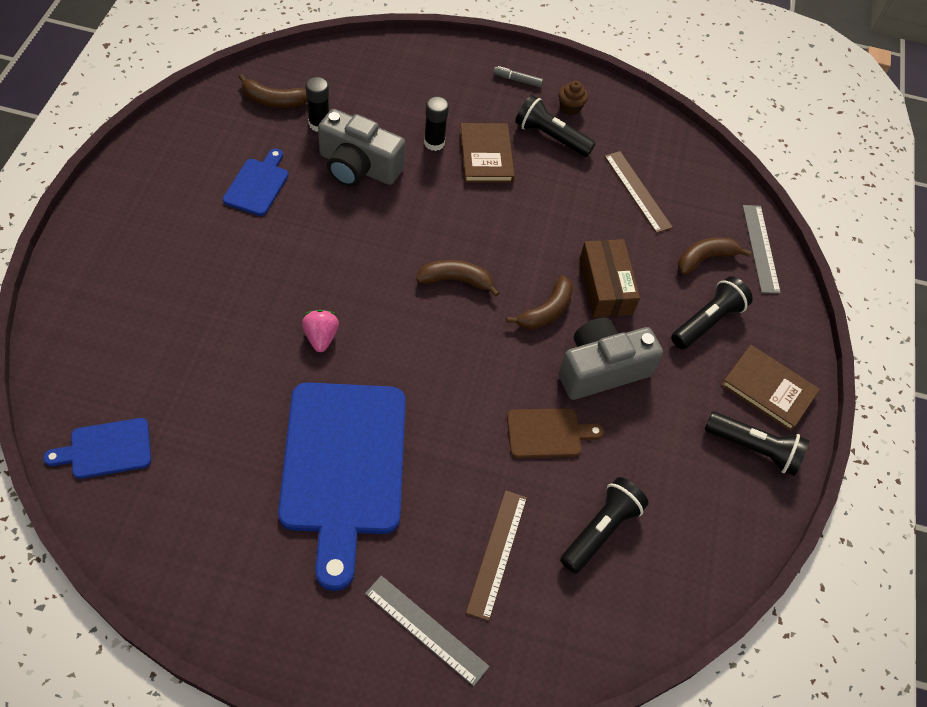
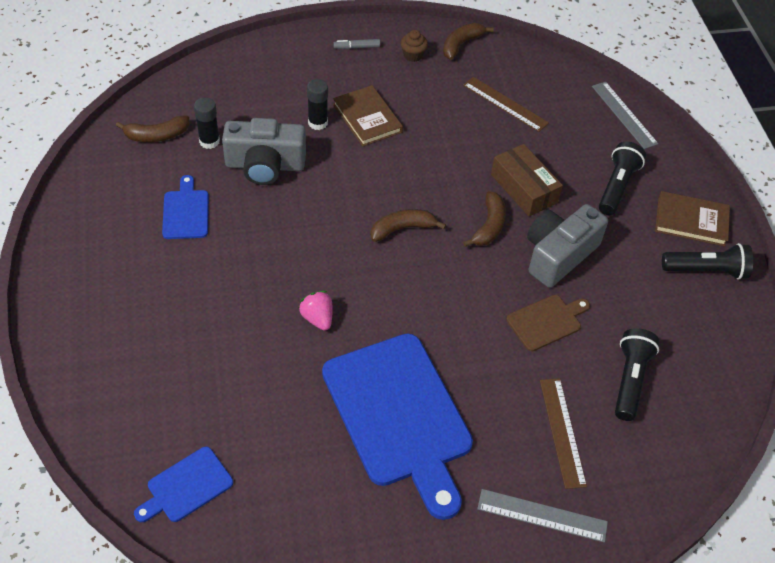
camera: 20 degrees left, 5 degrees down
(550, 137) = (411, 85): black flashlight -> none
(705, 259) = (587, 138): brown banana -> brown banana (461, 44)

